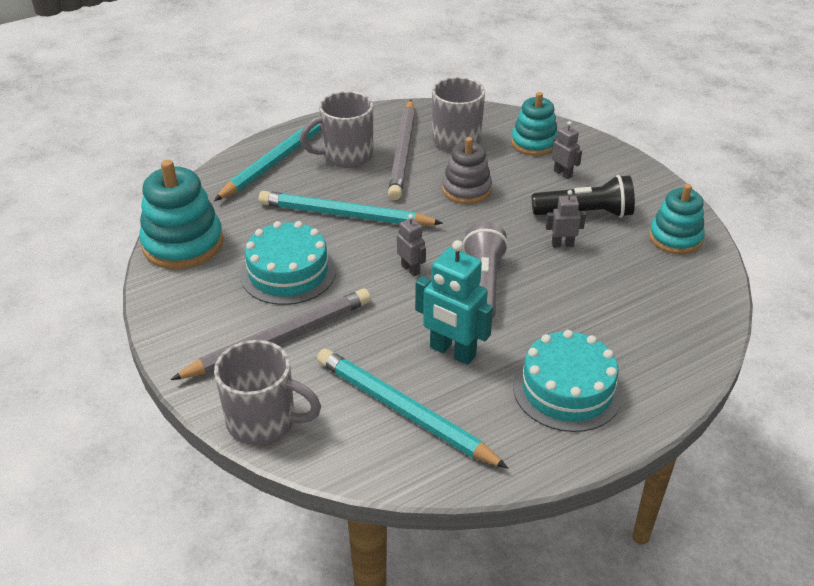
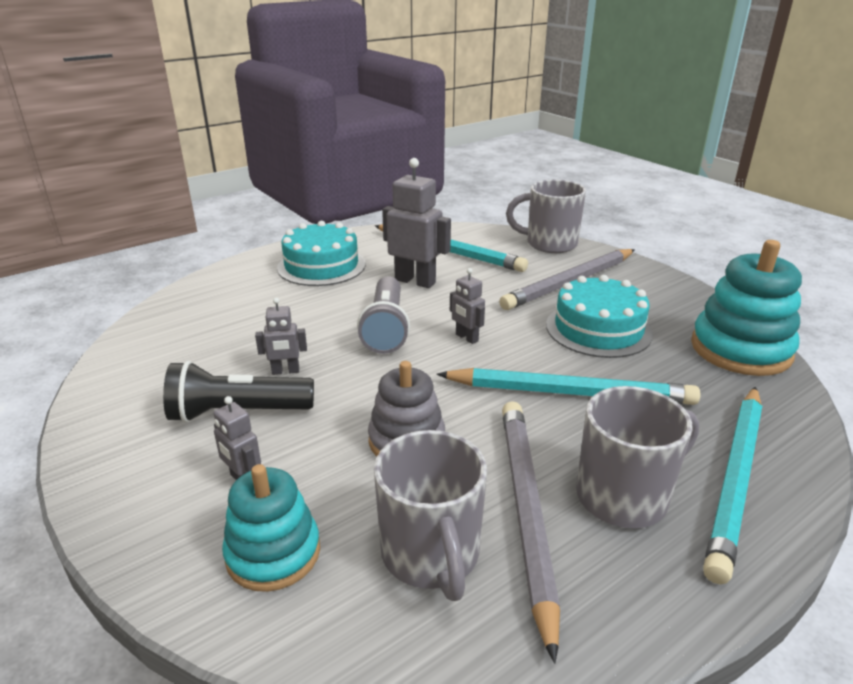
camera: 175 degrees right, 10 degrees down
(452, 352) = (415, 281): turquoise robot -> grey robot
(675, 238) = (134, 386): turquoise stacking toy -> none

